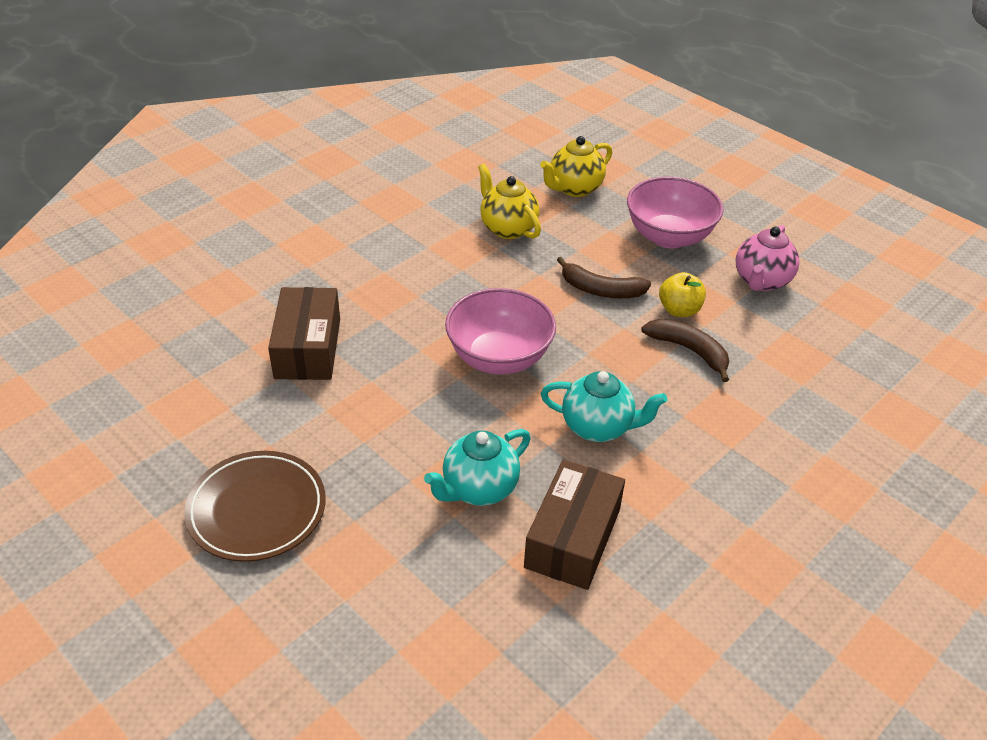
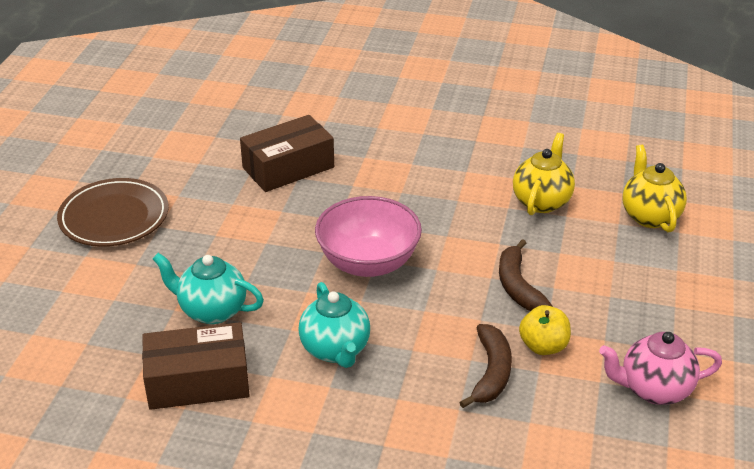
camera: 60 degrees right, 5 degrees down
(574, 188) = (649, 216): yellow teapot -> yellow teapot turned 60 degrees clockwise
(669, 237) = (649, 301): pink bowl -> none

